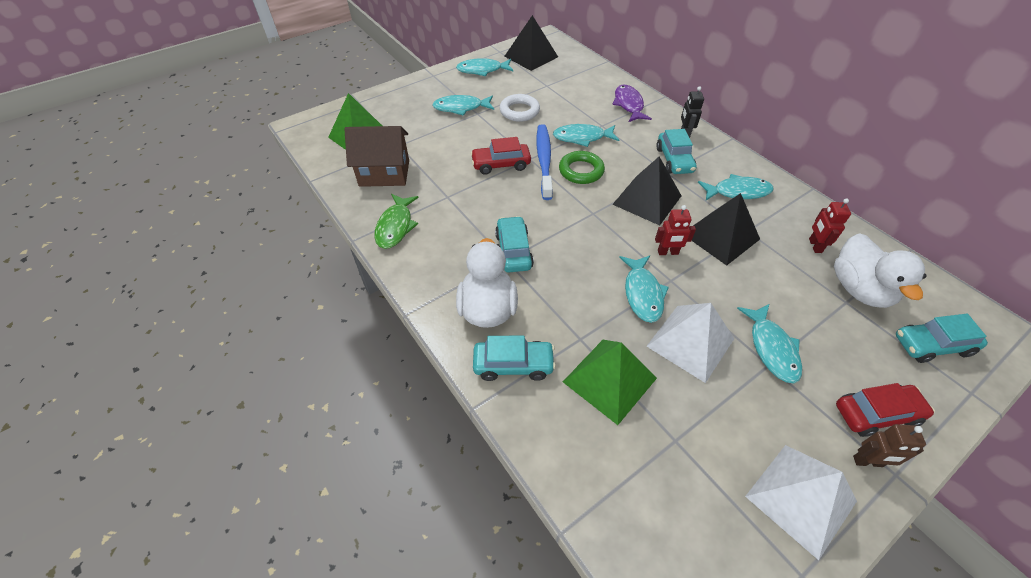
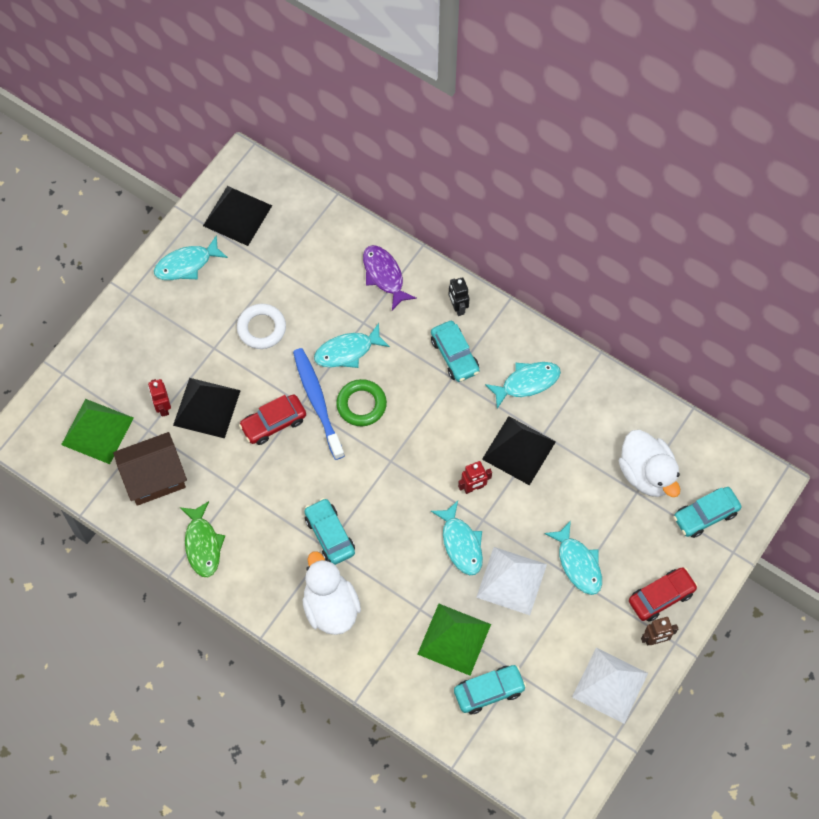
camera: 20 degrees left, 15 degrees up
(461, 108) = (191, 344): turquoise fish -> none
(513, 365) = (372, 653): turquoise car -> turquoise car (489, 691)
(647, 200) = (439, 425): black pyramid -> black pyramid (206, 408)
(814, 246) = (606, 433): red robot -> red robot (163, 407)

